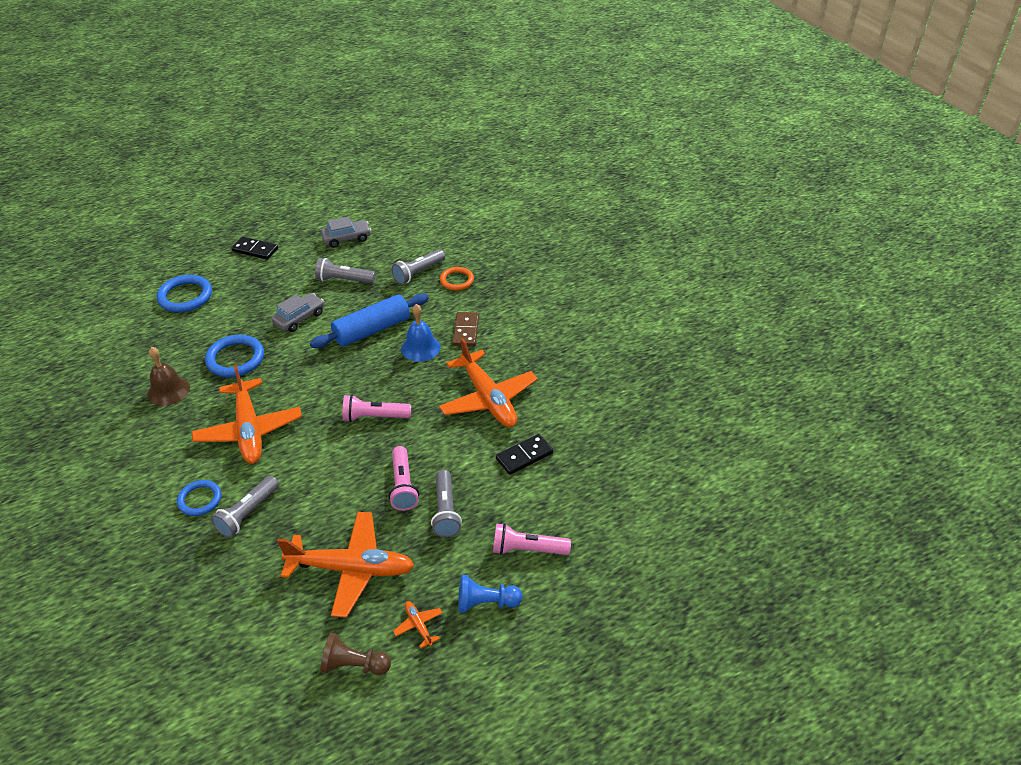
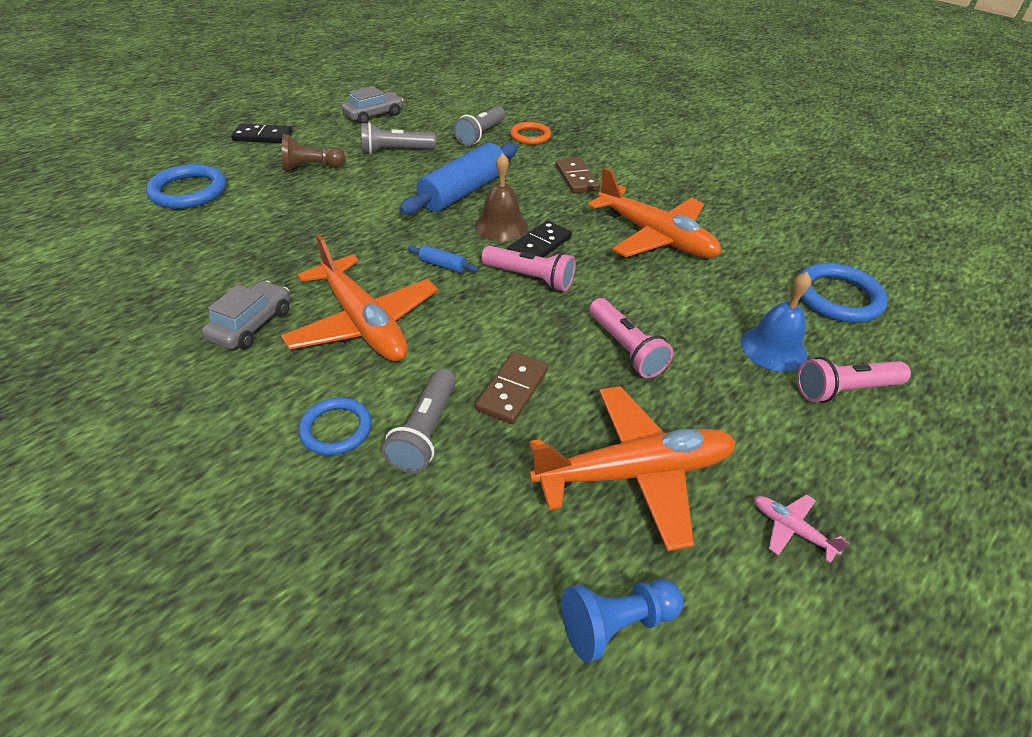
camera: 20 degrees left, 0 degrees up
(168, 390) = (213, 297): brown bell -> brown bell (501, 226)
(235, 359) = (297, 246): blue ring -> blue ring (838, 297)
(299, 318) = (361, 192): grey car -> grey car (251, 324)
(313, 498) = (512, 390): none -> brown domino
(322, 394) = (442, 265): none -> blue rolling pin
(354, 665) = (745, 622): brown pawn -> brown pawn (311, 167)
(374, 417) = (530, 278): pink flashlight -> pink flashlight turned 135 degrees counterclockwise
(418, 625) = (791, 529): orange plane -> pink plane
(420, 348) = (535, 200): blue bell -> blue bell (773, 348)
(445, 511) = (704, 367): grey flashlight -> none
(486, 602) = (853, 471): blue pawn -> blue pawn (616, 623)
(524, 456) = (747, 287): black domino -> black domino (539, 245)

